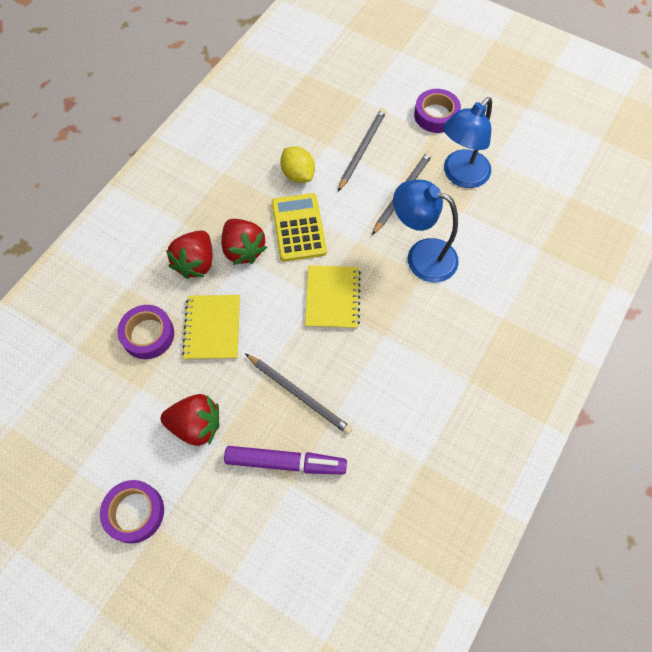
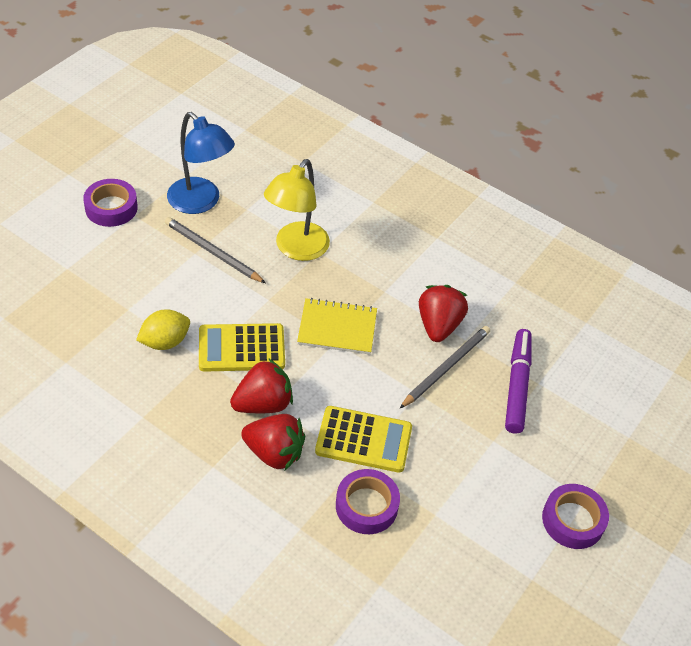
camera: 90 degrees left, 15 degrees down
(196, 425) = (478, 461): red strawberry -> red strawberry (438, 325)
(212, 328) = (363, 440): yellow notebook -> yellow calculator
(362, 149) = (143, 278): grey pencil -> none
(421, 256) = (296, 249): blue lamp -> yellow lamp

